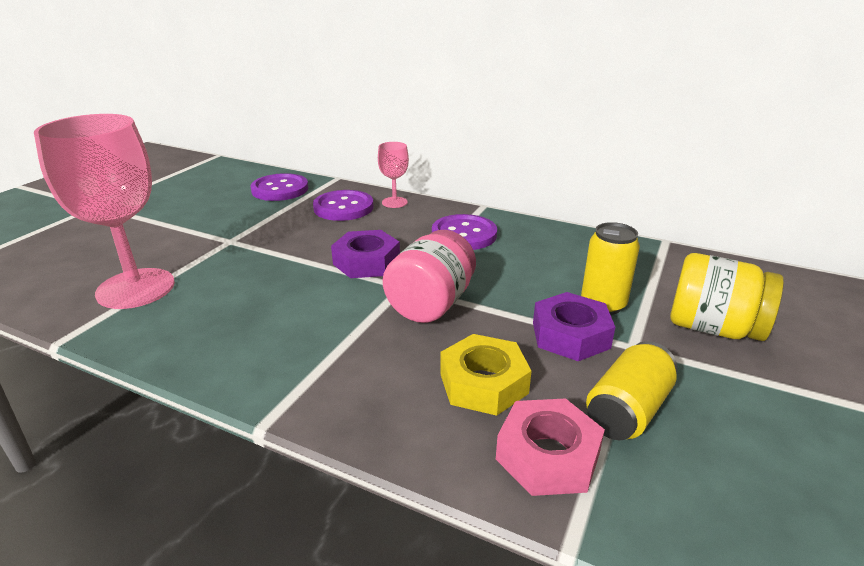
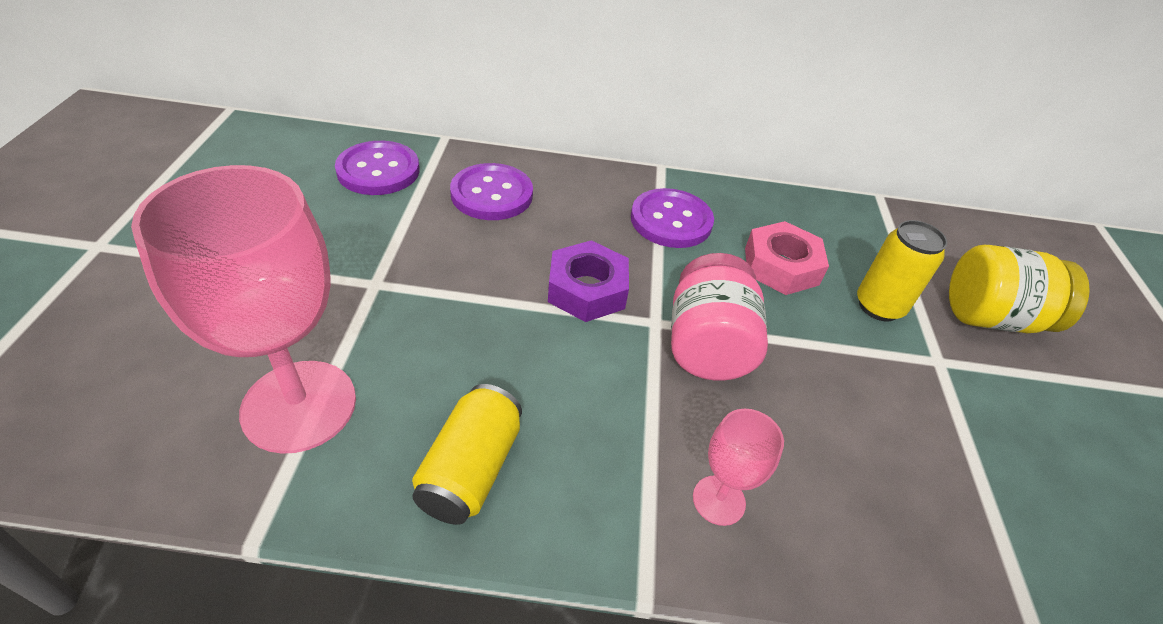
camera: 25 degrees left, 15 degrees up
(394, 202) = (551, 175): pink goblet -> pink goblet (719, 500)
(483, 383) = (837, 455): yellow nut -> none
(548, 456) = (957, 539): pink nut -> pink nut (781, 266)
(570, 335) = (876, 360): purple nut -> none
(627, 410) = (986, 453): yellow can -> yellow can (471, 469)

